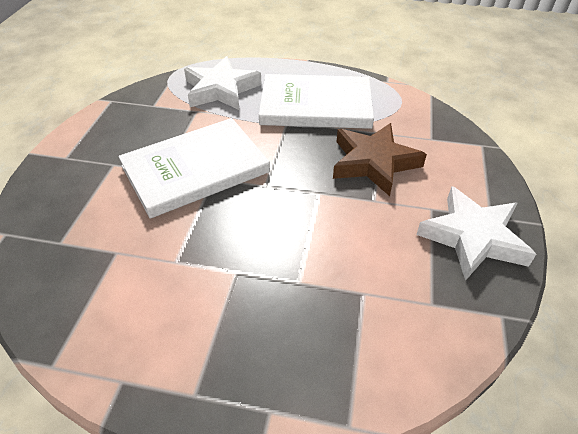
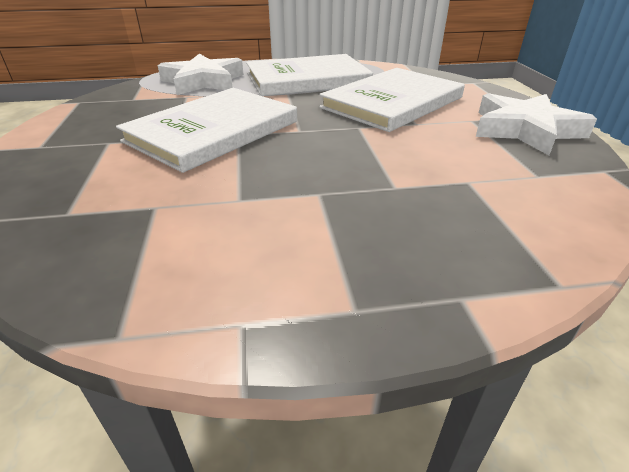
camera: 20 degrees left, 10 degrees down
(374, 163) = (393, 102): brown star -> white book

